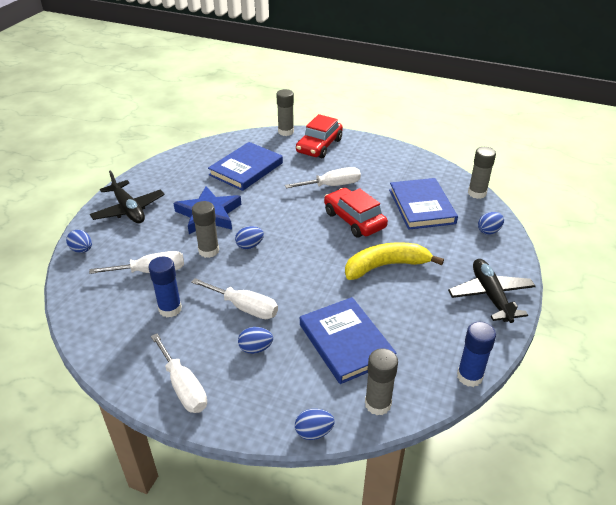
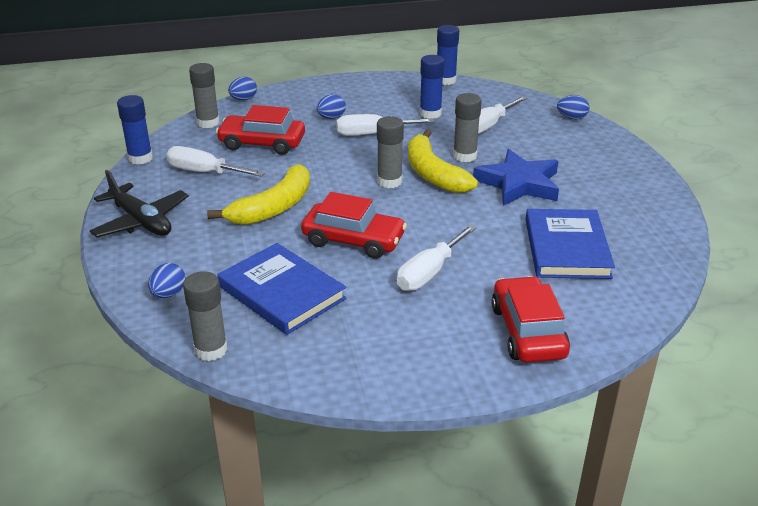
camera: 145 degrees right, 5 degrees down
(92, 351) = (445, 80): none -> blue glue stick
(128, 210) = (601, 157): black plane -> none
(183, 387) = (357, 88): white screwdriver -> white screwdriver (204, 172)
(249, 246) = (433, 174): blue egg -> yellow banana
(286, 132) = (614, 336): grey glue stick -> grey glue stick (389, 181)
(346, 342) = (262, 143): blue book -> red car

